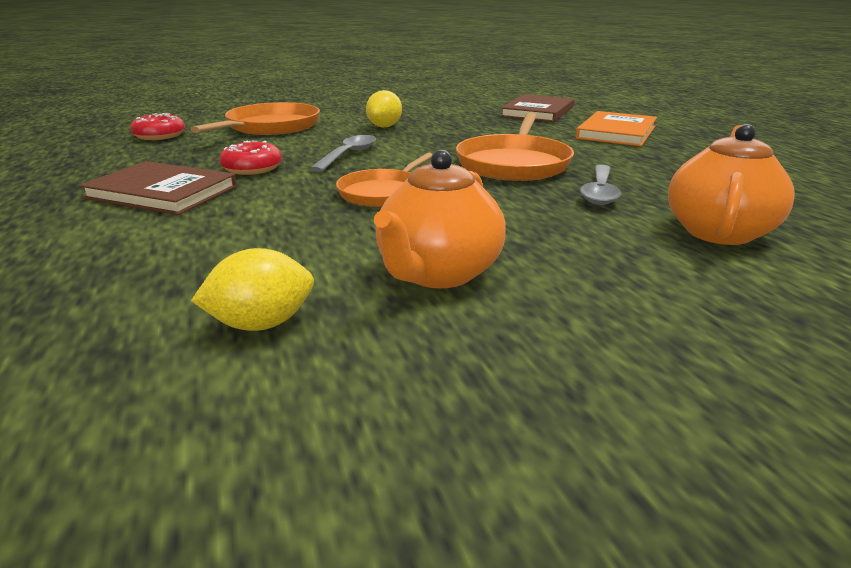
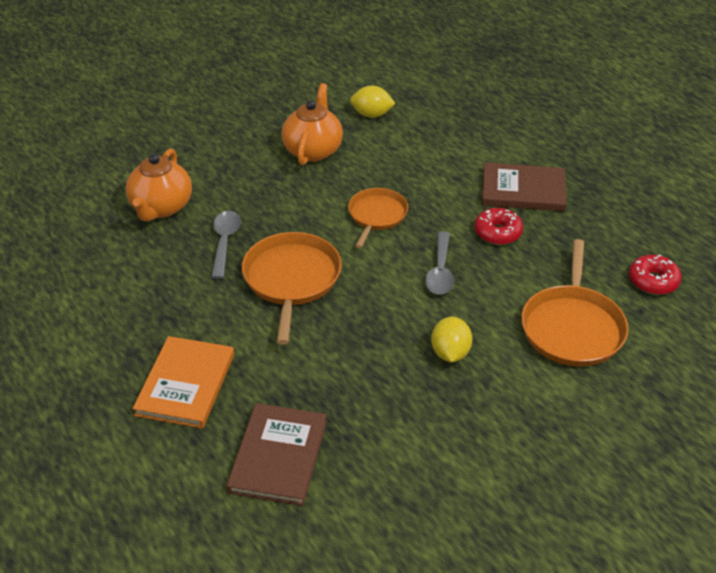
camera: 165 degrees right, 15 degrees up
(262, 324) = (372, 115): yellow lemon -> yellow lemon turned 45 degrees clockwise

